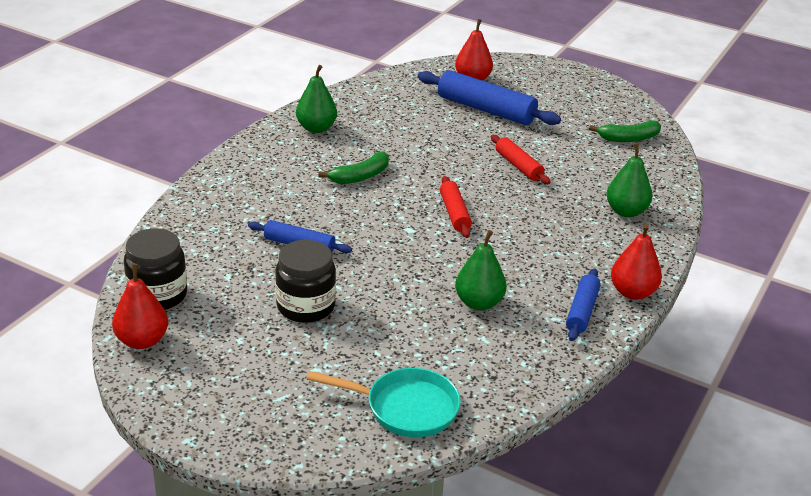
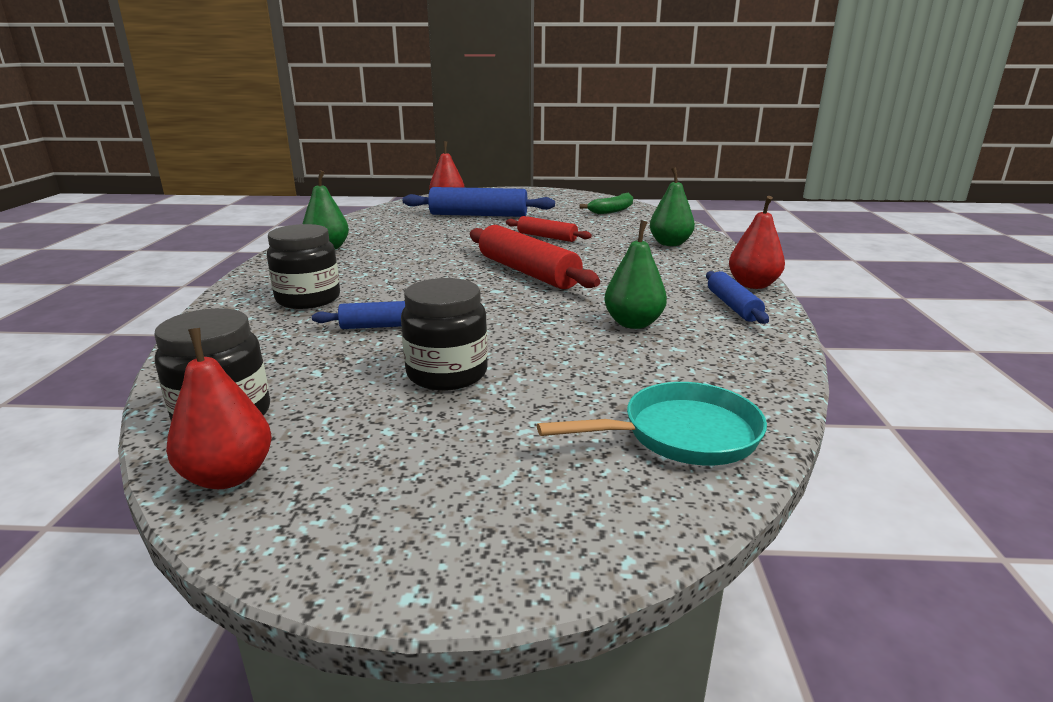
camera: 25 degrees left, 10 degrees down
(263, 195) = (308, 299): none -> black jar
(360, 176) = (405, 268): green banana -> none
(454, 213) = (527, 272): red rolling pin -> red rolling pin, size x1.74

